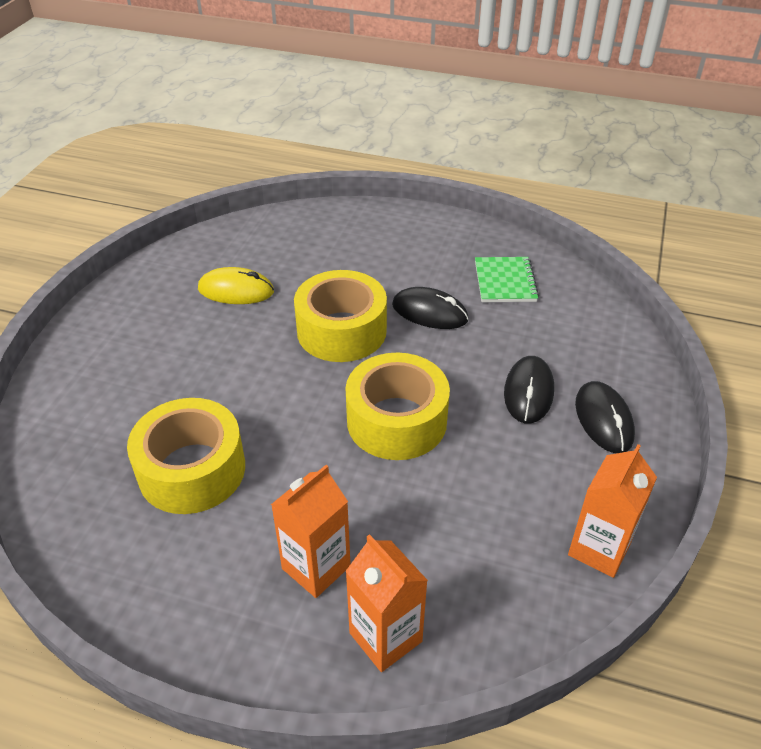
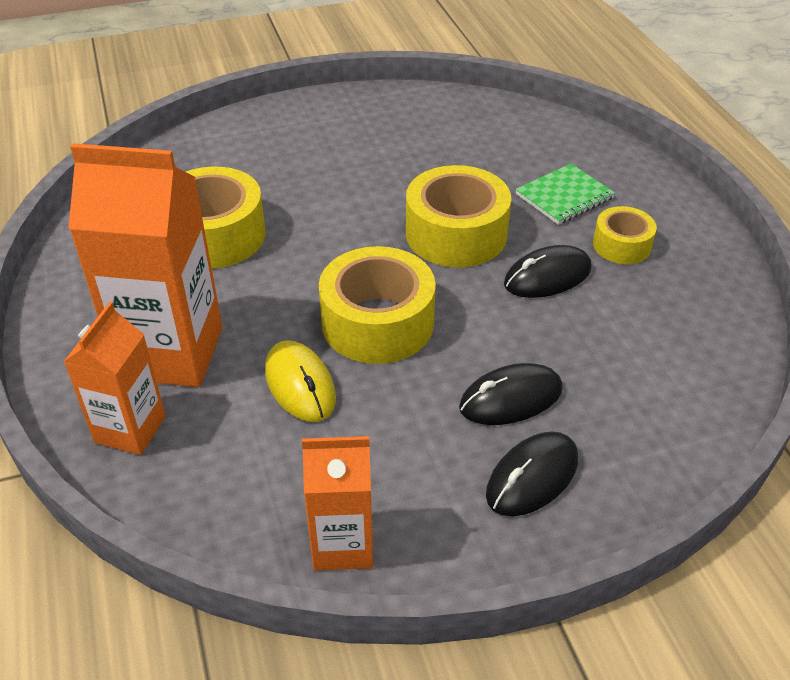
camera: 55 degrees right, 0 degrees up
(236, 290) = (436, 151): yellow mouse -> yellow mouse (300, 384)
(316, 567) = (171, 353): orange carton -> orange carton, size x1.73
(429, 312) = (547, 277): black mouse -> black mouse turned 75 degrees clockwise
(432, 264) = (621, 245): none -> yellow tape
(505, 281) = (662, 308): green notebook -> green notebook (564, 196)

